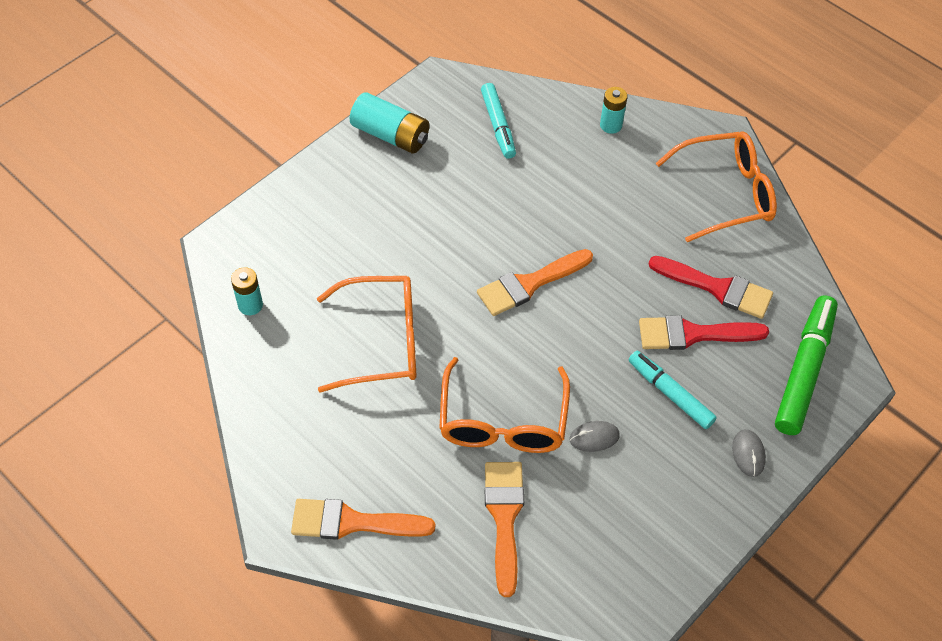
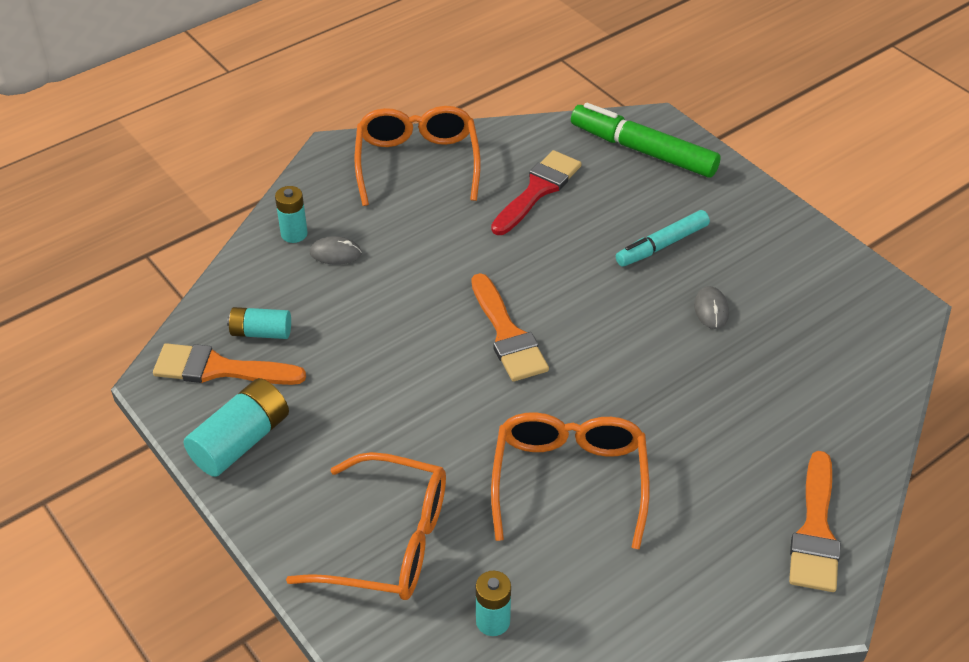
camera: 80 degrees left, 10 degrees down
(498, 125) = (261, 332): turquoise marker -> turquoise battery
(502, 422) = (688, 381): orange glasses -> orange glasses (389, 542)
(504, 517) = (806, 394): orange brush -> orange brush (219, 369)
(693, 334) = (592, 217): red brush -> none
(748, 454) = (733, 203): grey mouse -> grey mouse (335, 253)

